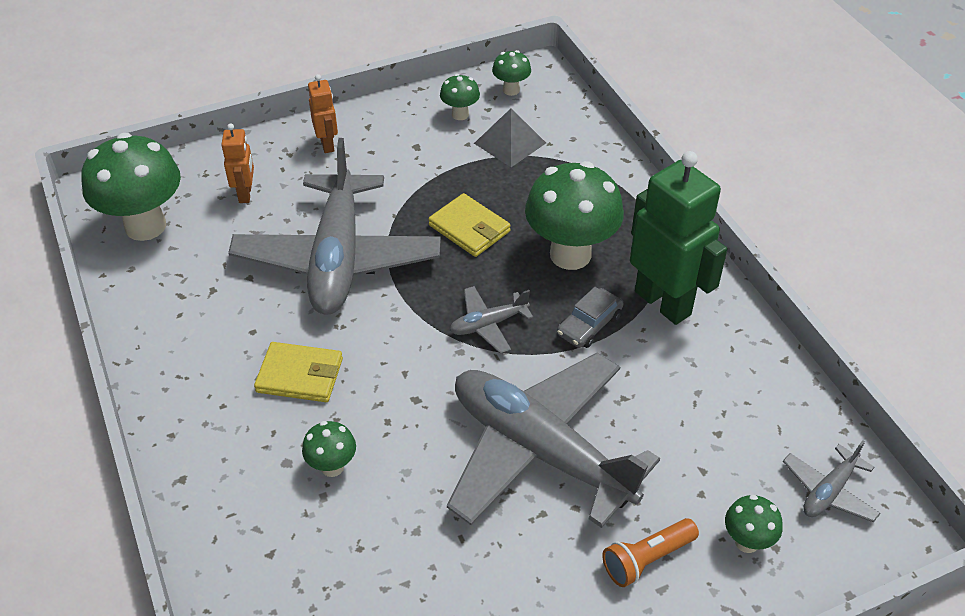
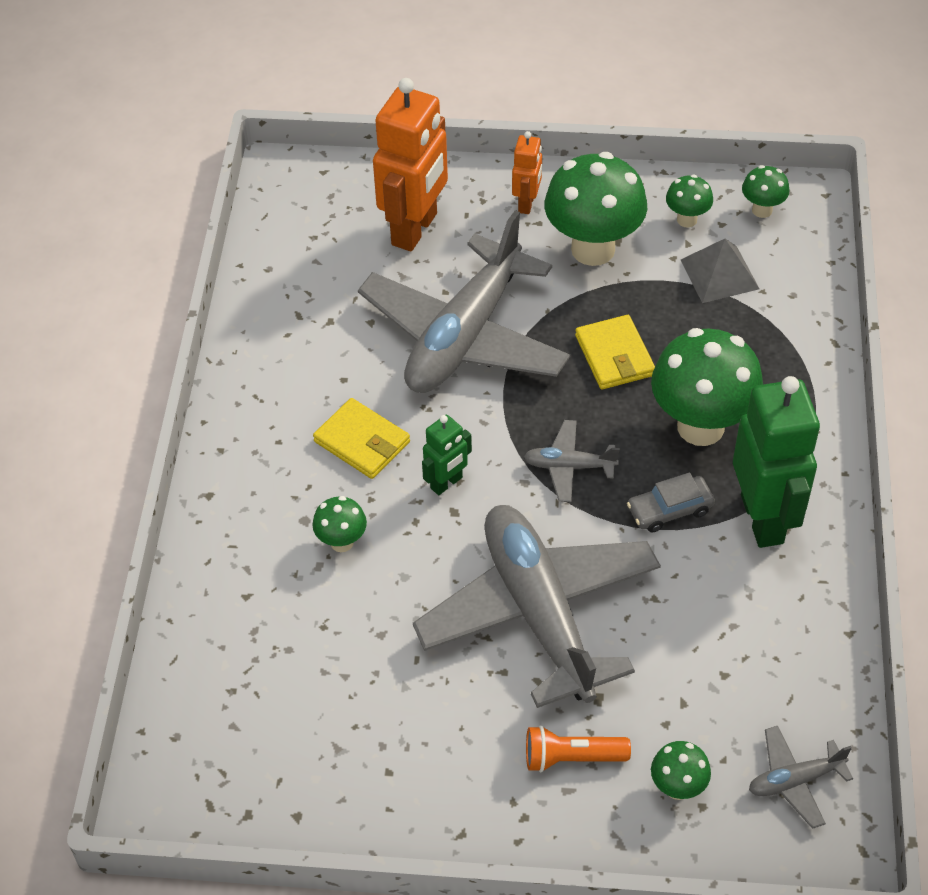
camera: 30 degrees right, 5 degrees up
(145, 226) = (303, 228): green mushroom -> green mushroom (593, 249)
(245, 194) = (415, 229): orange robot -> orange robot, size x2.01
(395, 379) = (447, 483): none -> green robot

